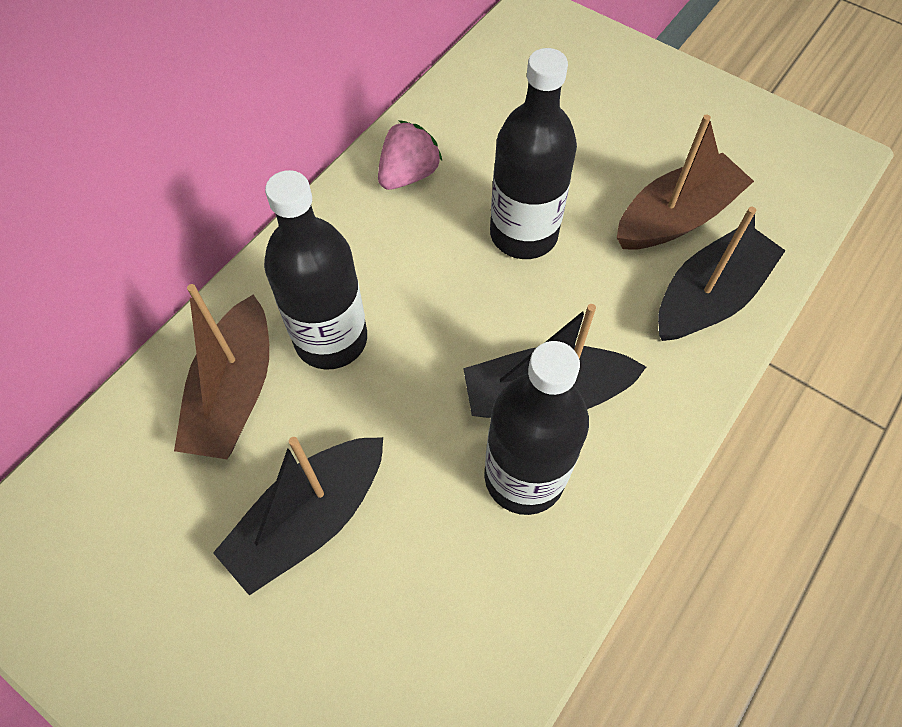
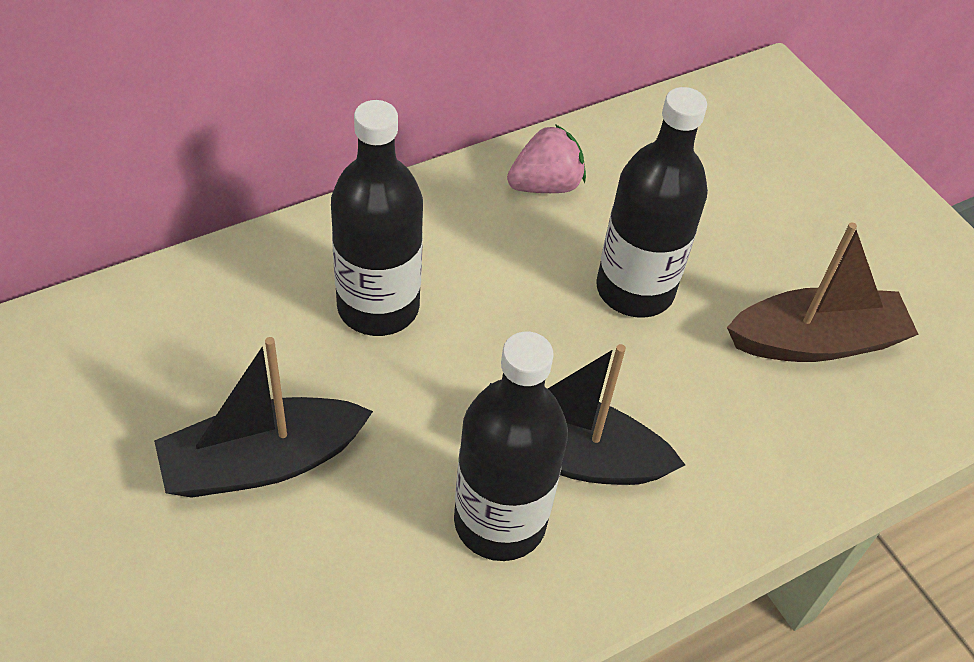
camera: 20 degrees right, 10 degrees down
(235, 392) = (257, 316): brown boat -> none
(709, 297) = (807, 435): black boat -> none

